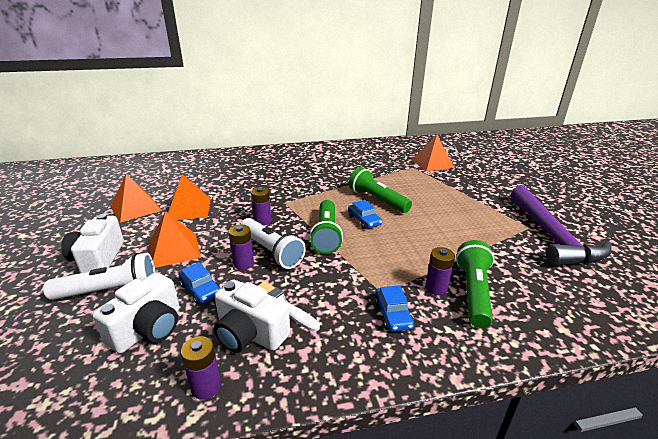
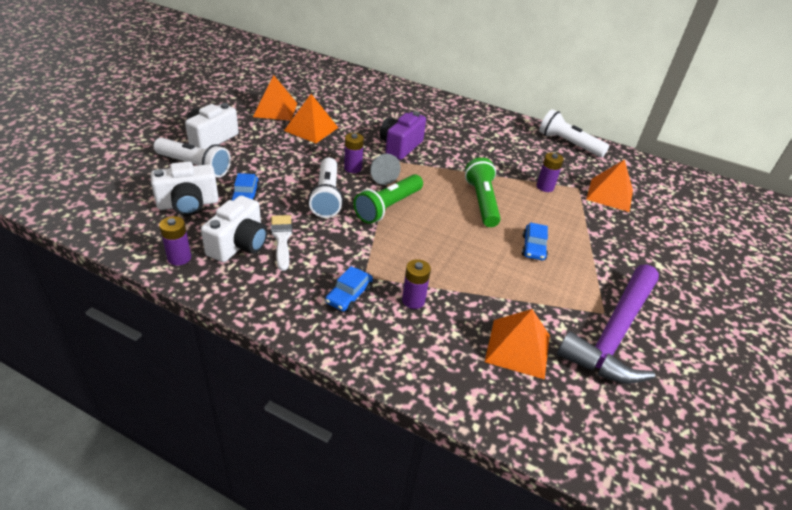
camera: 35 degrees right, 10 degrees up
(174, 250) = (263, 158): orange pyramid -> orange pyramid (518, 348)
(243, 263) = (295, 194): purple battery -> purple battery (545, 187)
(250, 334) = (239, 244): white camera -> white camera turned 135 degrees counterclockwise
(276, 191) = (400, 146): none -> purple camera
(290, 216) = (381, 175): none -> grey cone
(364, 220) = (440, 213): blue car -> blue car (533, 247)
(372, 146) = (568, 144): none -> white flashlight
(473, 292) = (440, 323): green flashlight -> none

